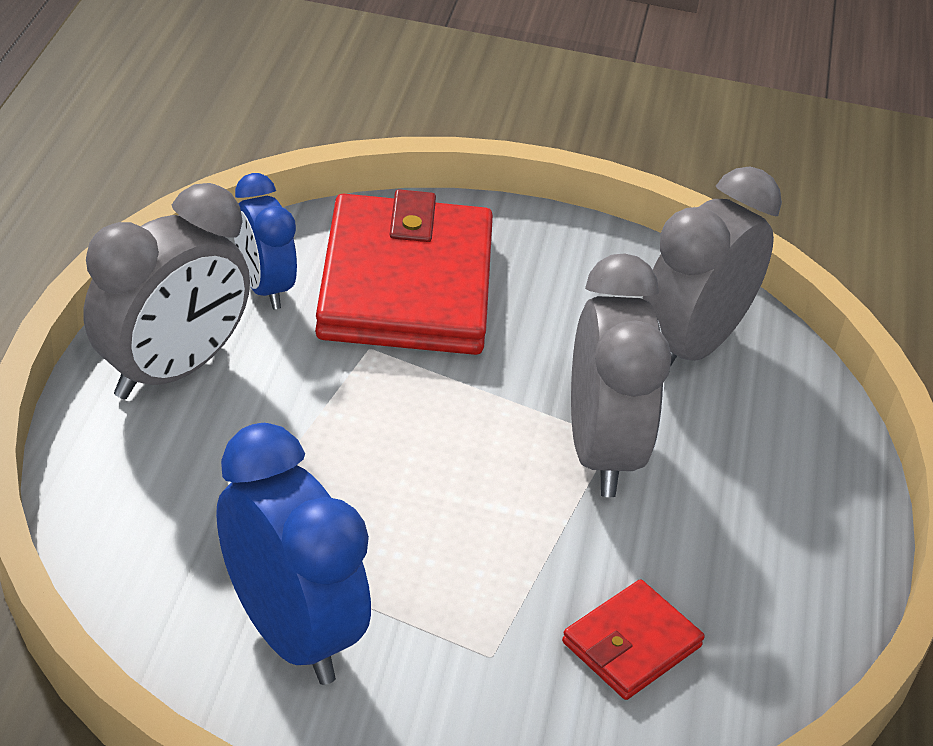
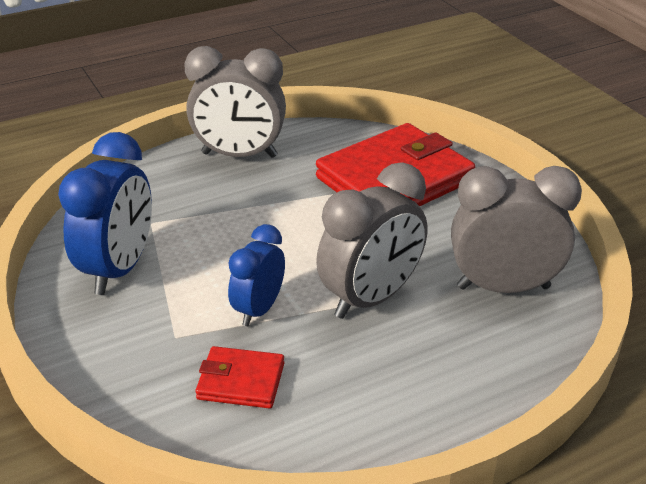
camera: 55 degrees right, 5 degrees down
(264, 287) = (328, 147): blue clock -> blue clock (259, 309)

